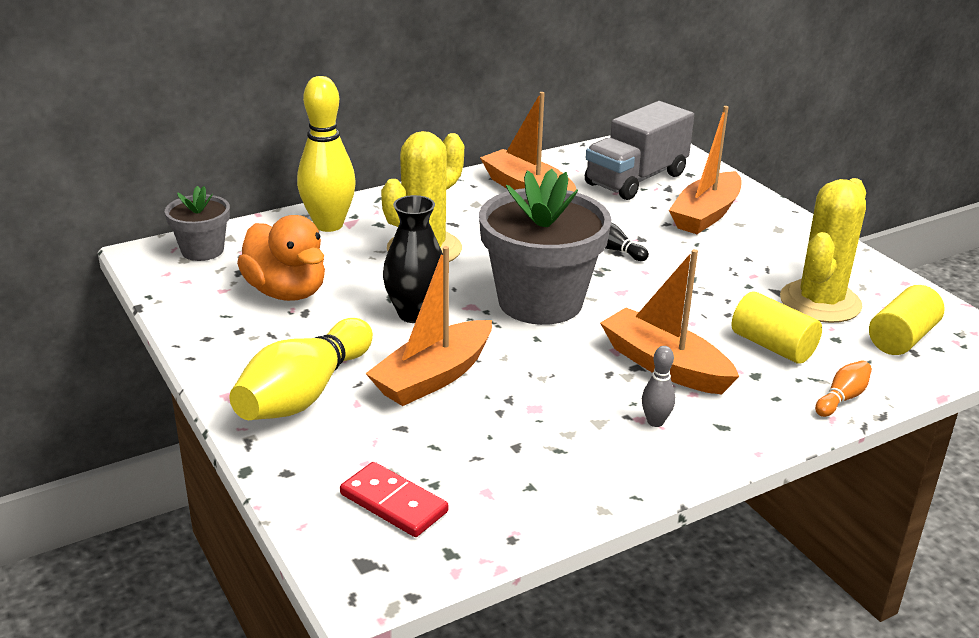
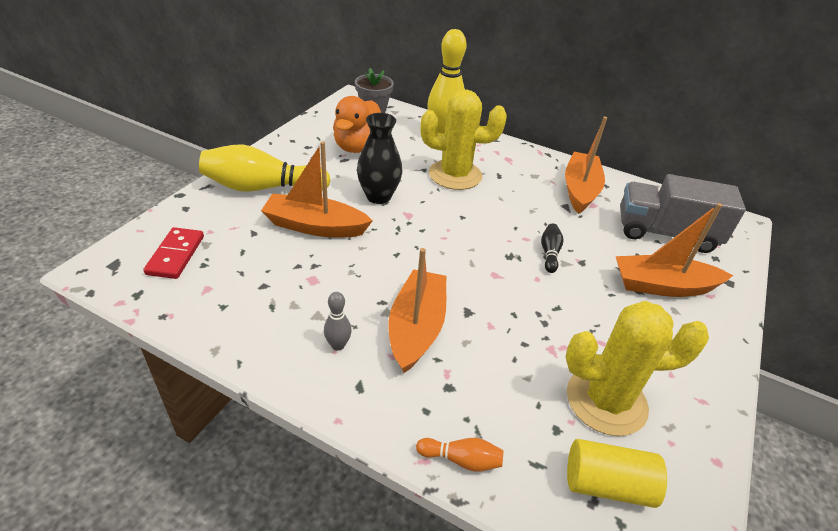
camera: 55 degrees right, 10 degrees up
(540, 302) = (442, 241): grey flower pot -> none
(772, 346) = (502, 386): yellow cylinder -> none

